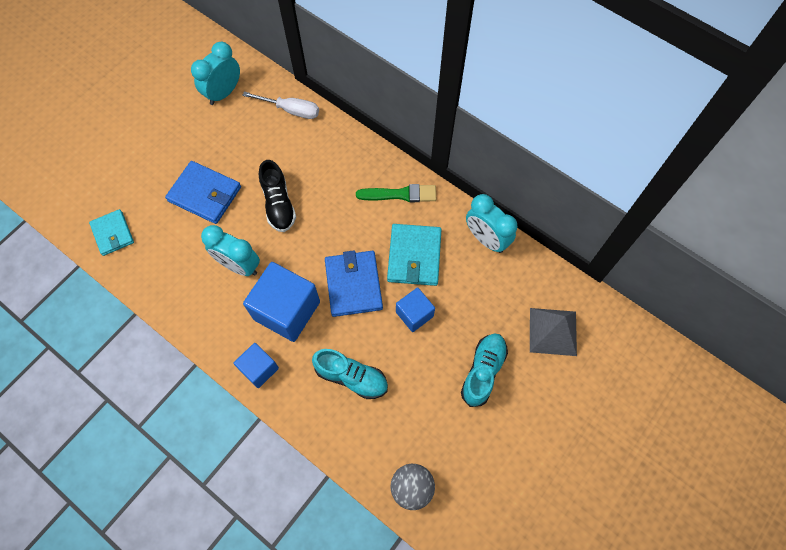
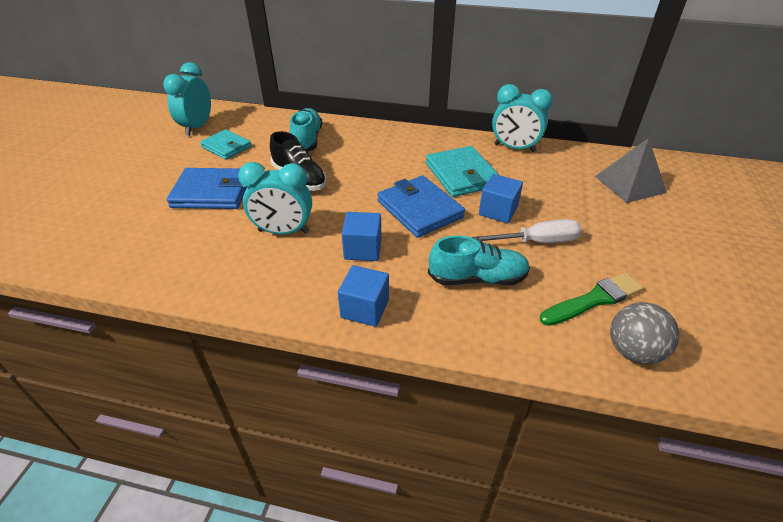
camera: 25 degrees left, 25 degrees down
(112, 233) = (107, 251): turquoise wallet -> turquoise wallet (226, 147)
(287, 310) = (363, 249): blue cube -> blue cube, size x0.56
(291, 110) = (273, 122): white screwdriver -> white screwdriver (537, 241)
(400, 194) = (415, 143): green brush -> green brush (594, 300)
(483, 371) = (601, 229): turquoise shoe -> turquoise shoe (307, 140)

